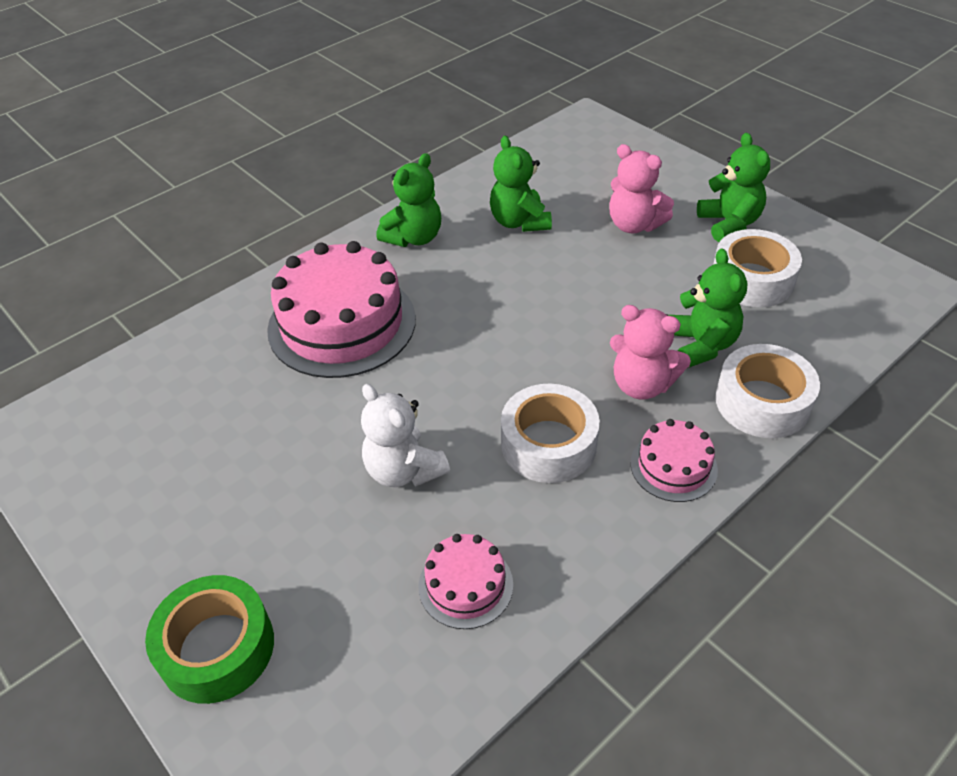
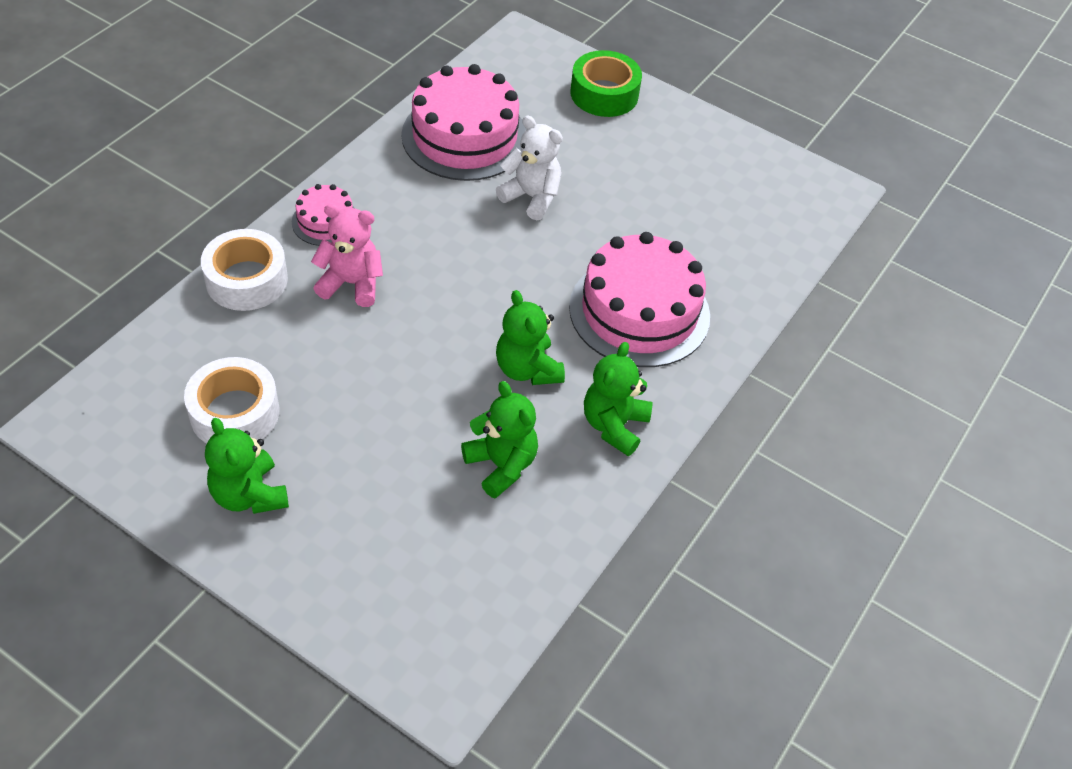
camera: 160 degrees right, 5 degrees up
(465, 585) = (465, 136): pink cake -> pink cake, size x2.02
(548, 444) = (425, 227): white tape -> none
(634, 225) = (364, 478): pink teddy bear -> none
(701, 345) = (296, 328): green teddy bear -> green teddy bear (527, 369)

